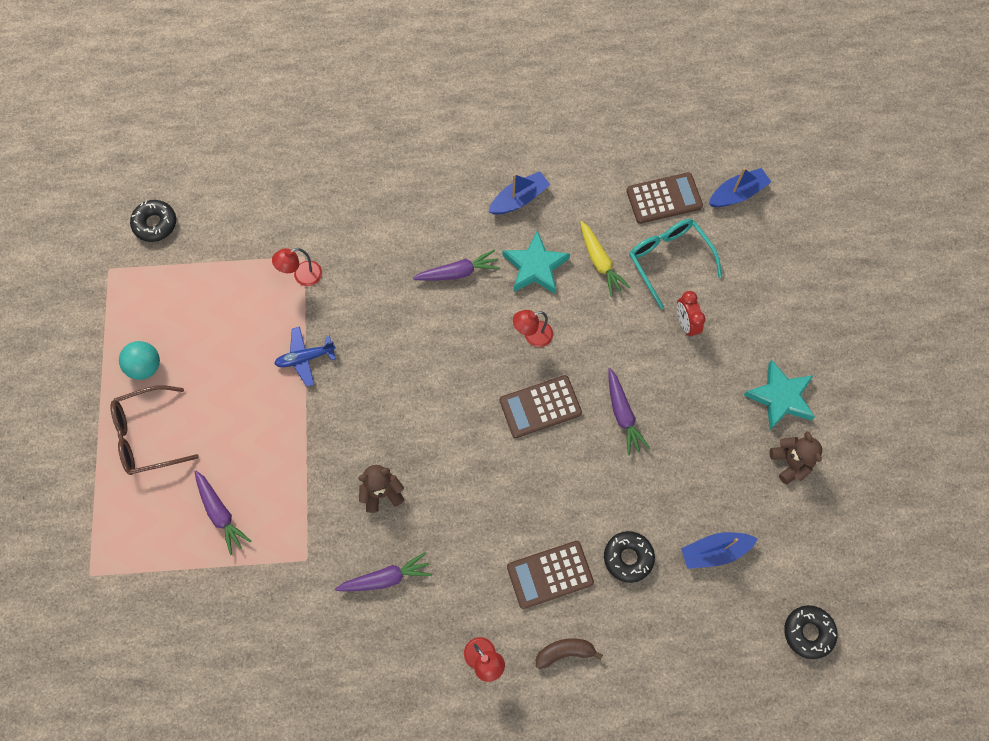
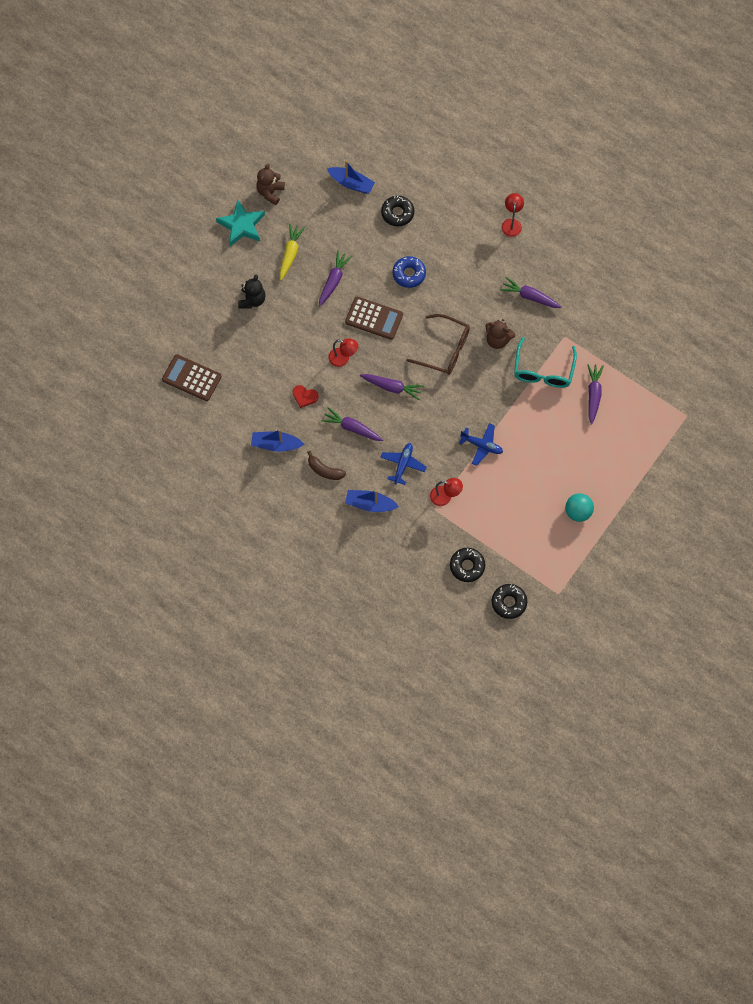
camera: 140 degrees left, 0 degrees up
(147, 435) = (604, 469): brown glasses -> brown glasses (445, 349)
(373, 275) = (403, 464): none -> blue plane
(453, 346) = (392, 387): none -> purple carrot
(535, 267) = (304, 396): turquoise star -> red heart
(548, 491) = (409, 274): none -> blue donut
(550, 574) = (444, 235): brown calculator -> none
(565, 652) = (468, 197): brown banana -> brown banana (324, 470)
(600, 262) = (265, 370): yellow carrot -> yellow carrot (290, 254)
(668, 260) = (225, 341): turquoise glasses -> turquoise glasses (543, 371)
(685, 323) = (252, 300): red clock -> black teddy bear
(737, 194) = (147, 347): blue boat -> blue boat (370, 504)
(808, 632) = (342, 117): black donut -> black donut (467, 566)

